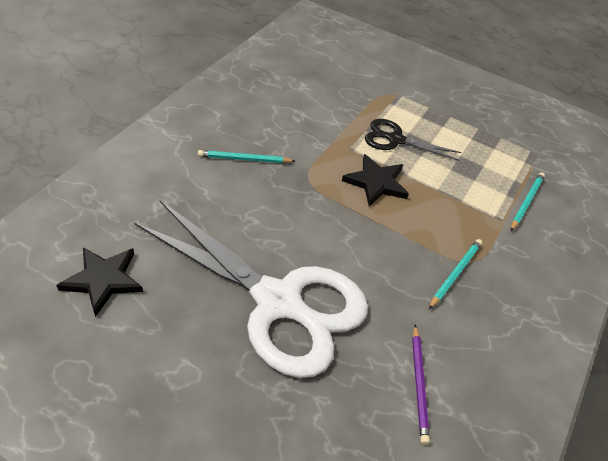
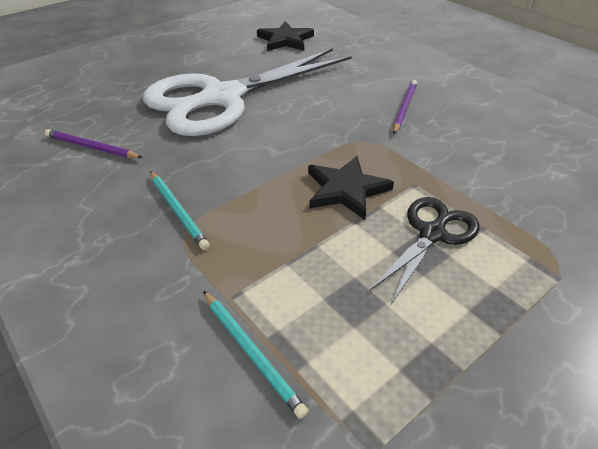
camera: 115 degrees right, 5 degrees down
(244, 159) = (404, 108): turquoise pencil -> purple pencil

